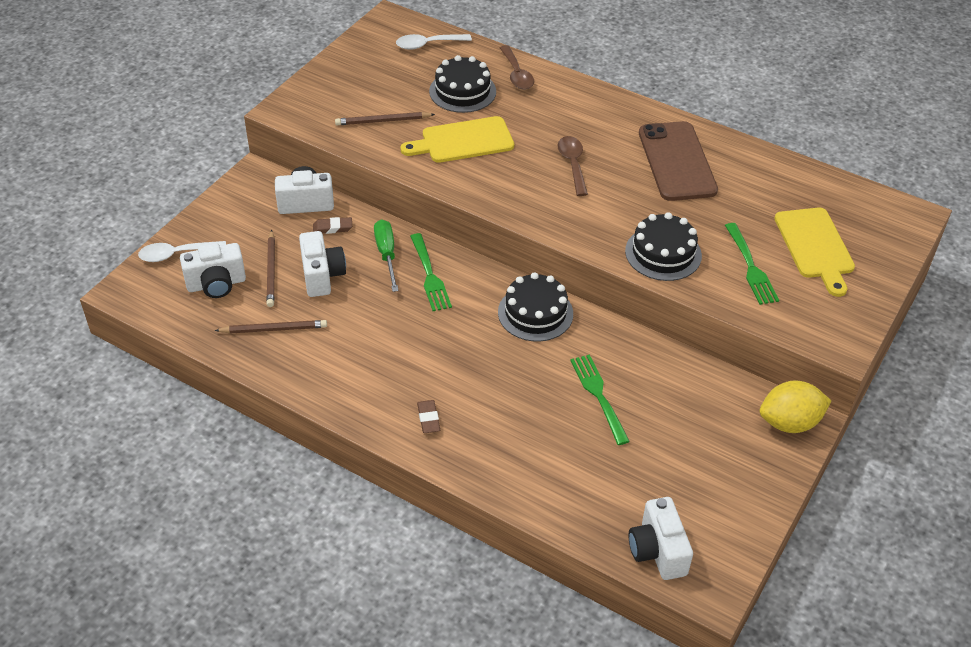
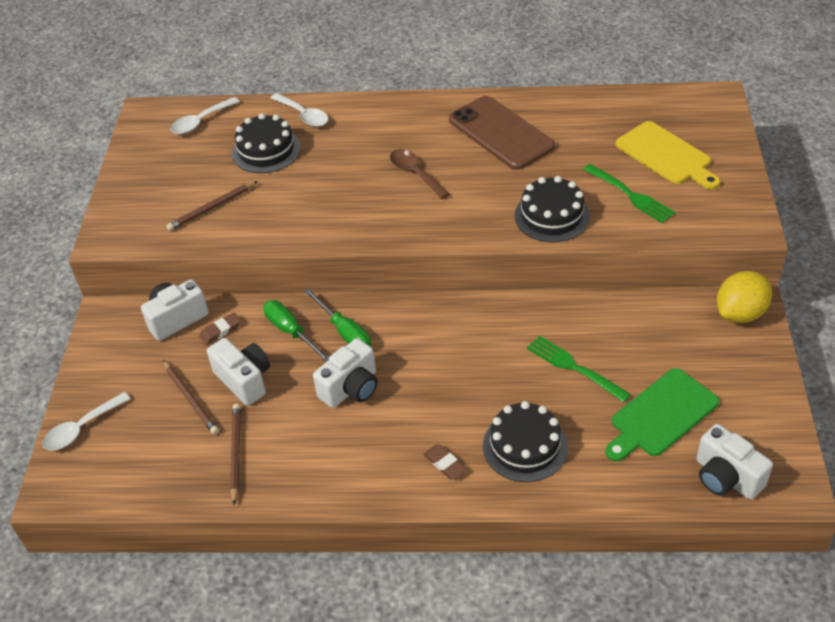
camera: 25 degrees left, 0 degrees up
(216, 284) = (145, 438): white camera -> white camera (351, 388)
(274, 329) = (235, 453): brown pencil -> brown pencil turned 60 degrees counterclockwise
(429, 275) = (345, 332): green fork -> green screwdriver
(463, 141) = (301, 194): yellow cutting board -> none
(517, 74) = (303, 115): brown spoon -> white spoon
(535, 313) = (465, 321): black cake -> black cake (525, 446)
(643, 472) = (661, 415): none -> green cutting board

